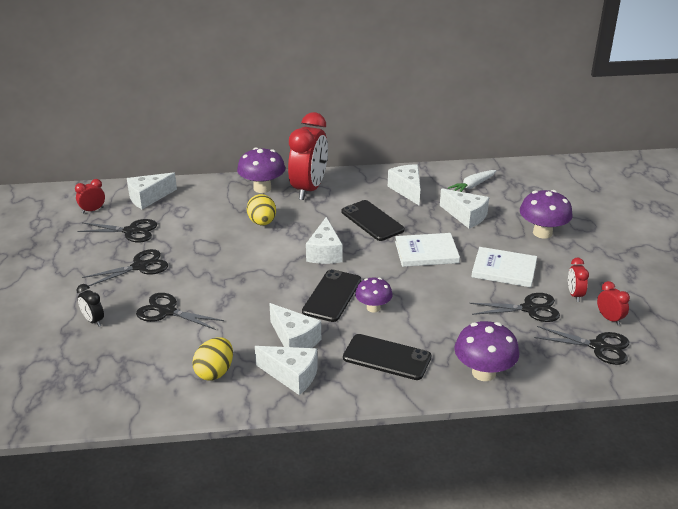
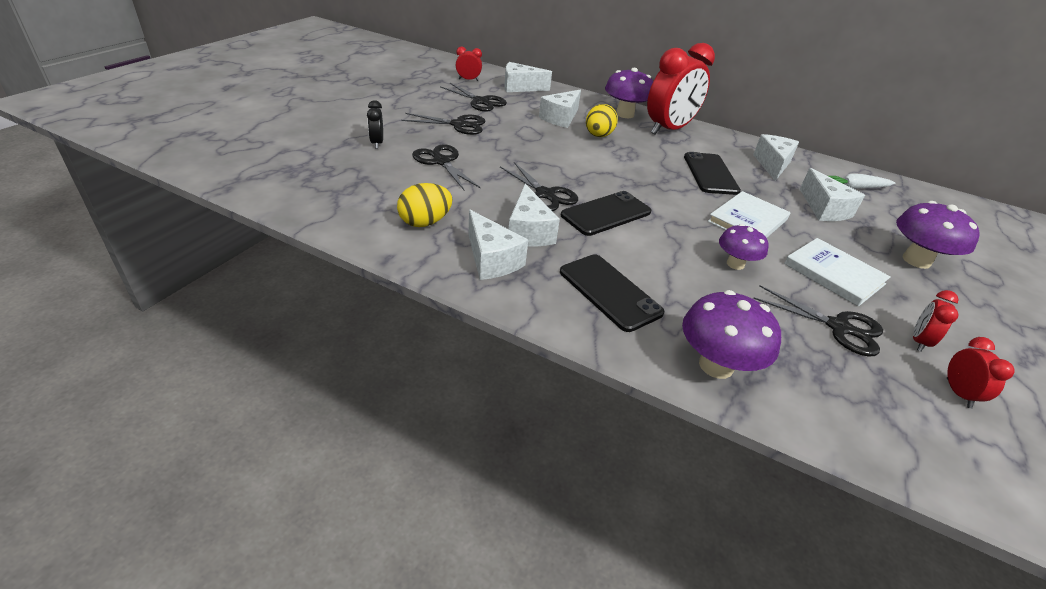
camera: 30 degrees right, 5 degrees up
(325, 253) = (635, 178): white cheese -> white cheese (561, 118)
(373, 308) = (640, 242): purple mushroom -> purple mushroom (735, 264)
(426, 252) = (747, 220): white book -> white book turned 75 degrees counterclockwise
(598, 346) = (916, 418): black scissors -> black scissors (545, 194)

